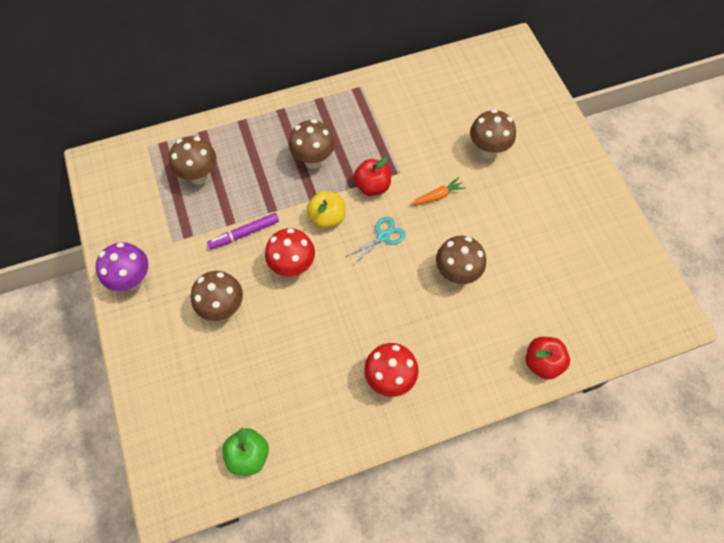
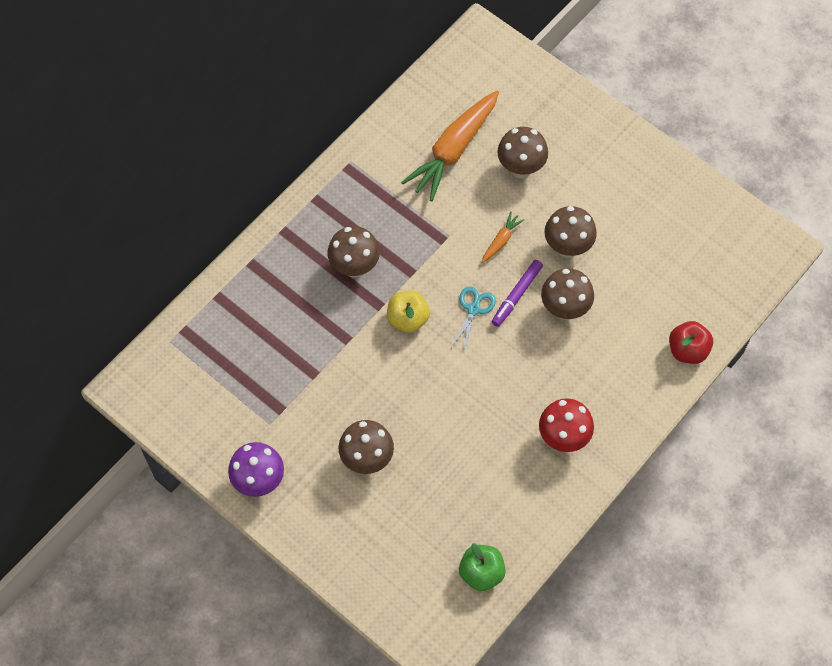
camera: 30 degrees left, 0 degrees up
(200, 176) = (249, 344): brown mushroom -> brown mushroom (567, 247)
(244, 233) = (336, 378): purple marker -> purple marker (516, 295)
(293, 266) = (406, 384): red mushroom -> none
(372, 186) = (431, 264): red apple -> none
(443, 113) = (453, 150): none -> orange carrot

